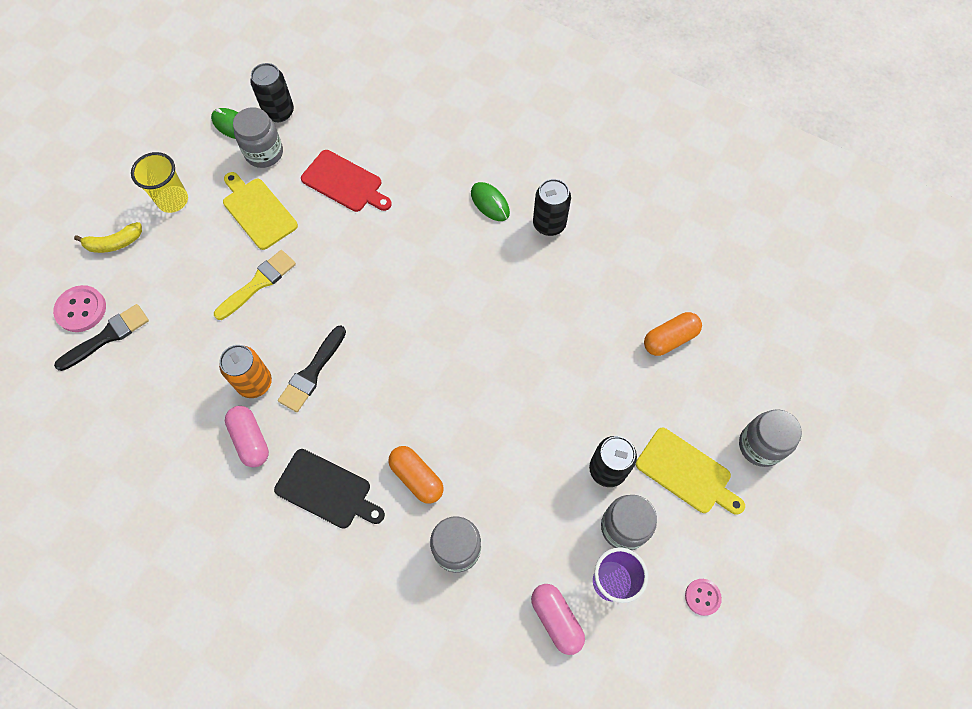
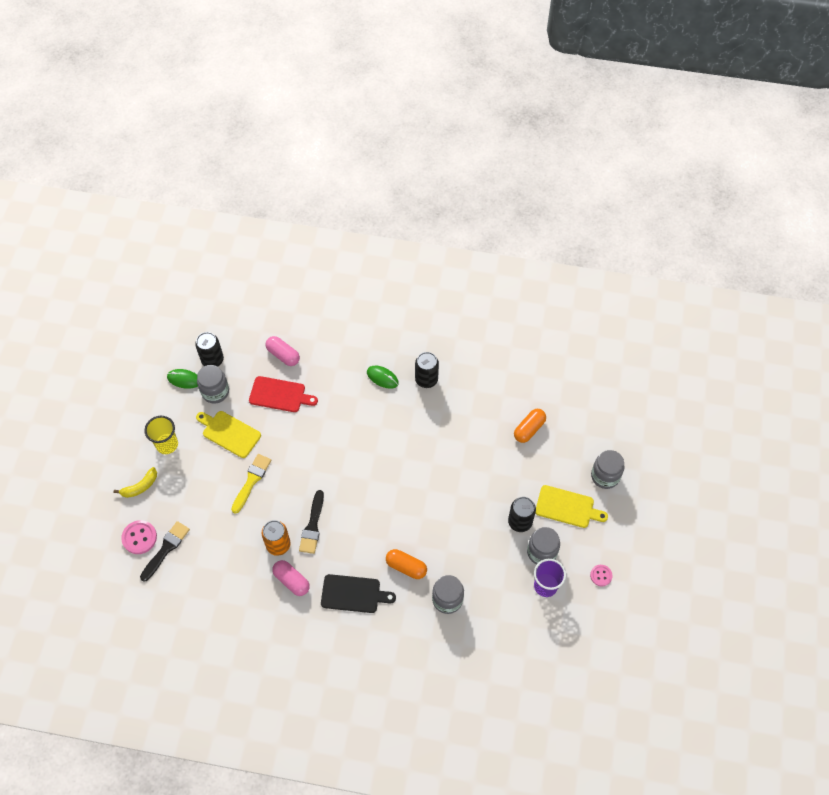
camera: 20 degrees left, 5 degrees down
(556, 619) = (521, 618): pink capsule -> pink capsule (283, 355)

